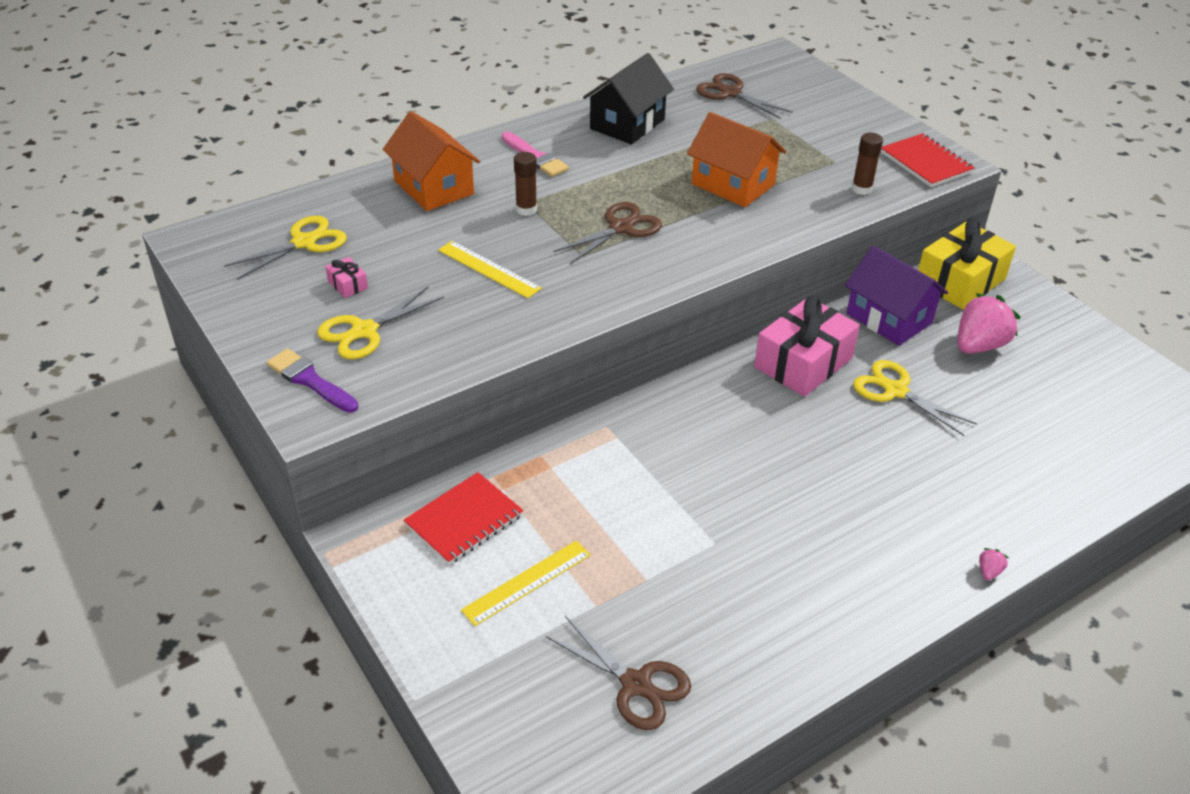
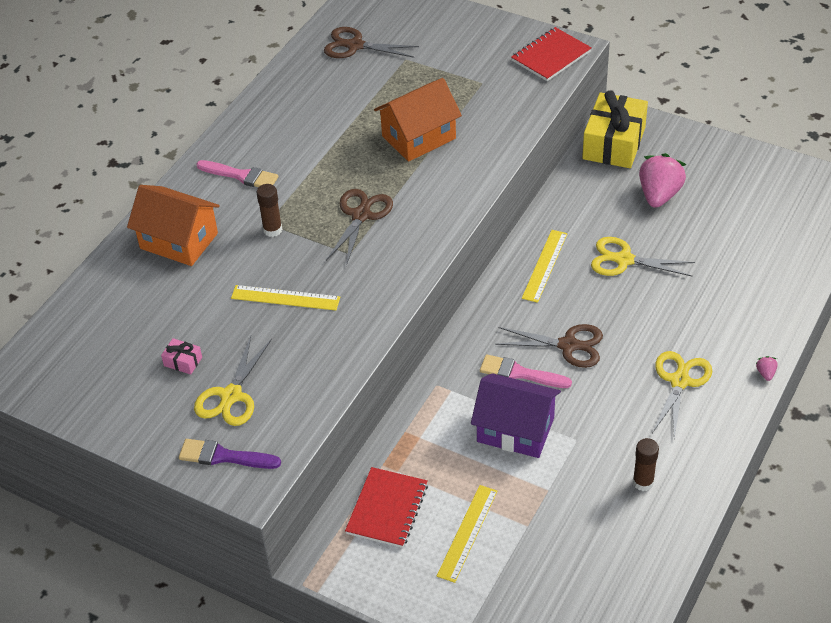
camera: 25 degrees left, 5 degrees up
(304, 242) = (113, 339): yellow scissors -> yellow scissors (679, 381)
(627, 124) = (292, 111): black house -> none
(636, 684) = (592, 567): brown scissors -> brown scissors (568, 345)
(701, 452) = (520, 373): none -> pink brush
(733, 184) = (419, 137): orange house -> orange house turned 45 degrees counterclockwise
(803, 363) = (544, 265): pink gift -> yellow ruler
(861, 189) = (519, 101): brown glue stick -> brown glue stick (643, 482)
(889, 318) = (582, 199): purple house -> purple house (515, 429)
(926, 162) = (551, 56): red notebook -> red notebook turned 75 degrees counterclockwise

